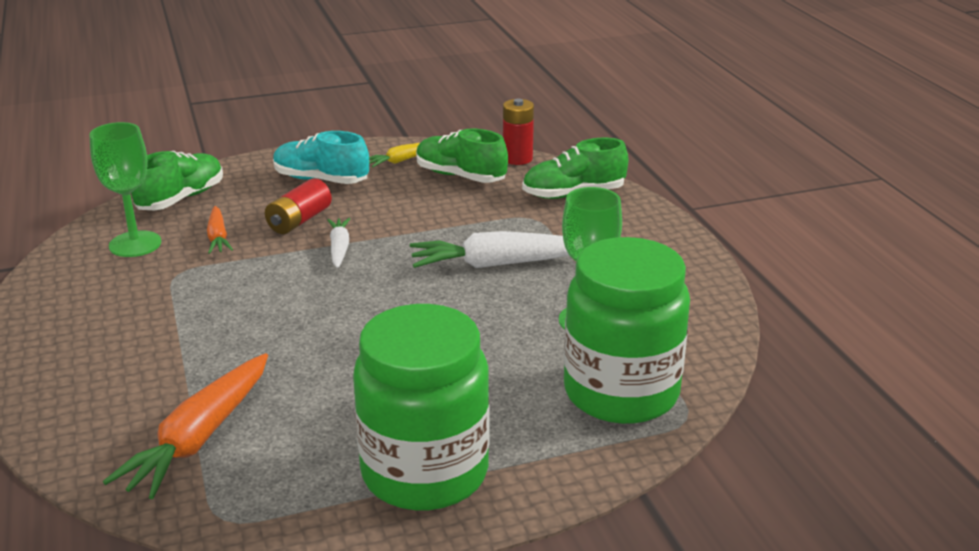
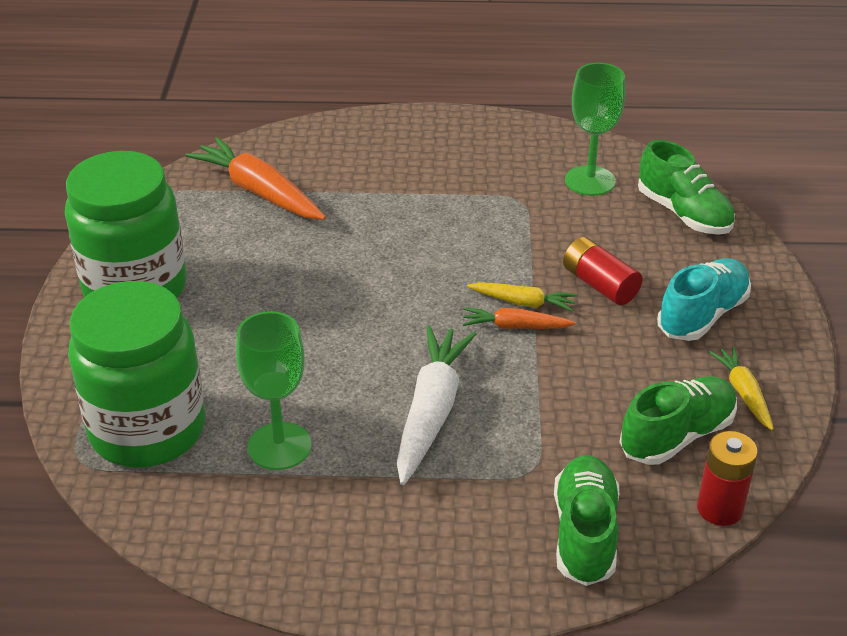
camera: 110 degrees right, 10 degrees up
(218, 237) = (583, 229): orange carrot -> orange carrot (515, 327)
(339, 248) = (523, 302): white carrot -> yellow carrot

